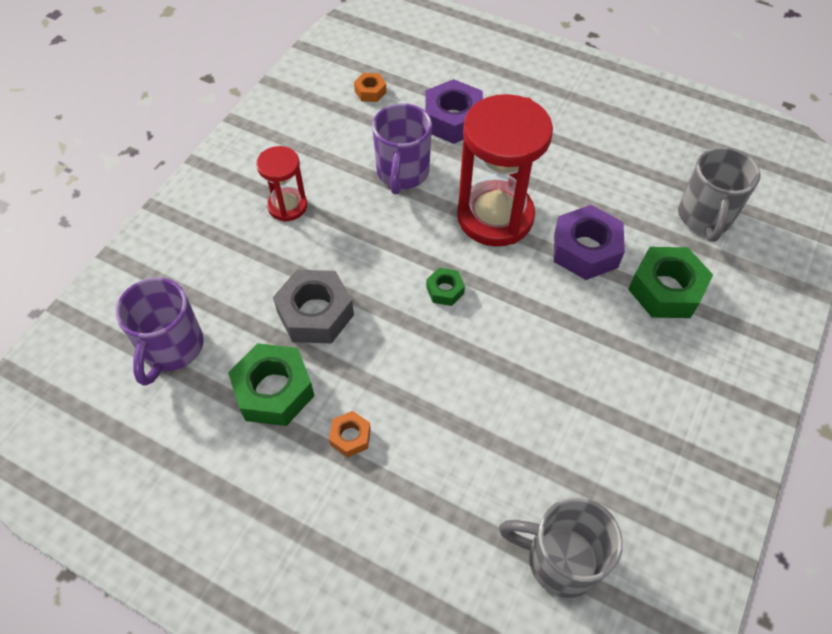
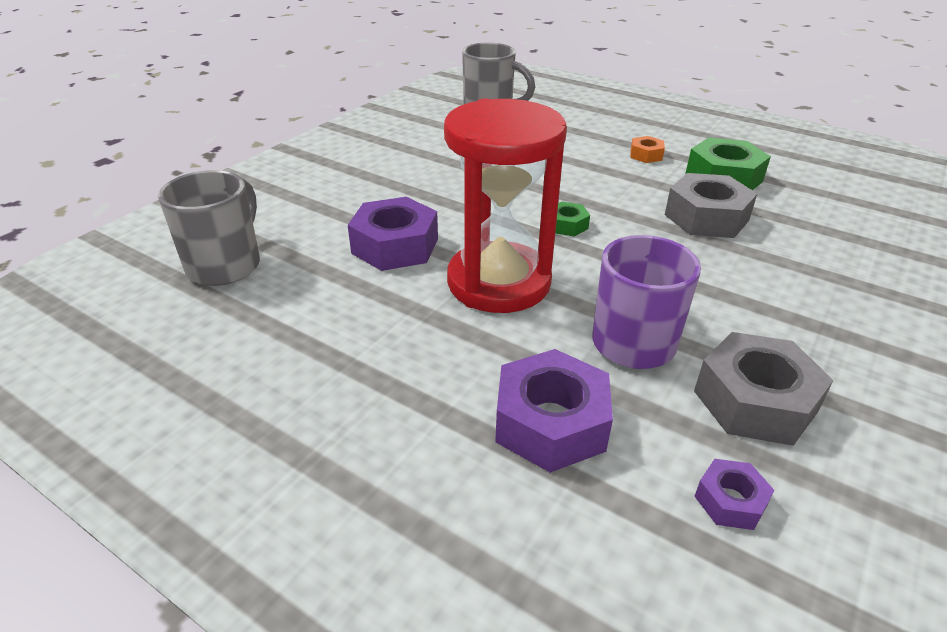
camera: 175 degrees left, 20 degrees down
(172, 349) = (842, 204): purple mug -> none
(287, 206) = (793, 311): red hourglass -> none
(340, 139) = (755, 401): none -> grey nut
(370, 91) = (730, 501): orange nut -> purple nut
(665, 289) = (325, 212): green nut -> none

